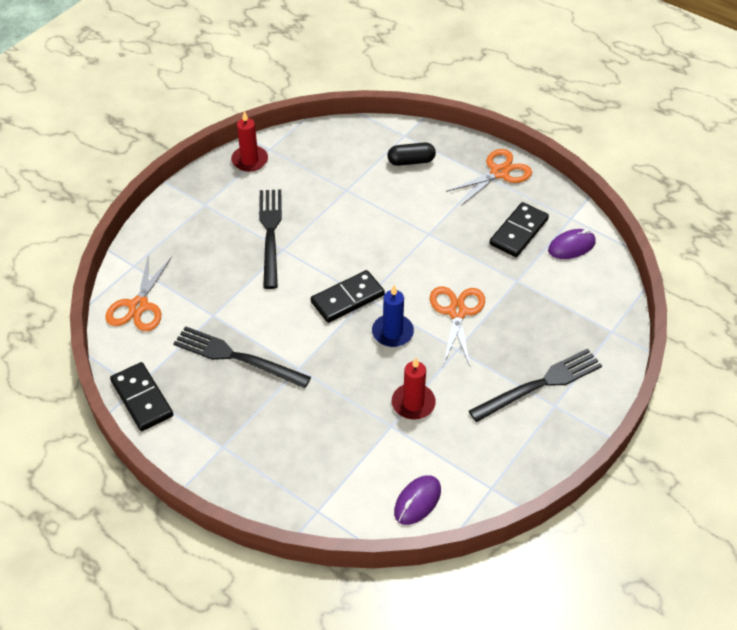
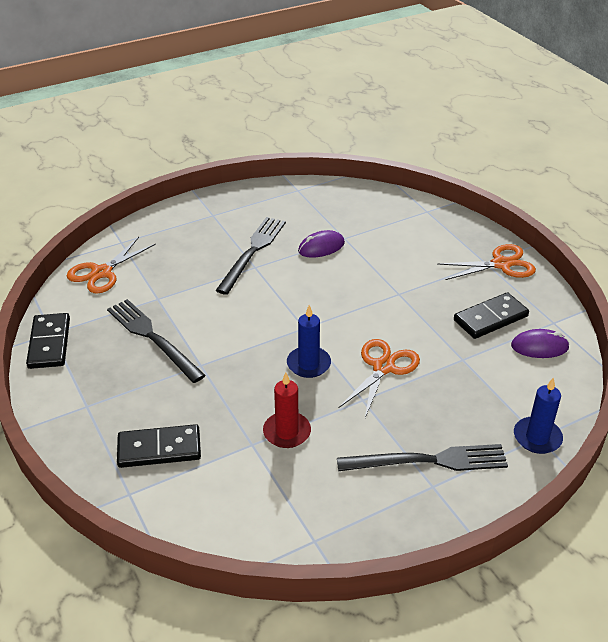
camera: 25 degrees right, 10 degrees down
(249, 160) = (274, 194): red candle -> none
(347, 298) = (285, 323): black domino -> black domino (159, 449)
(411, 161) = (420, 232): black capsule -> none
(417, 501) = (230, 523): purple mouse -> purple mouse (321, 247)
(610, 332) = (537, 437): none -> blue candle

